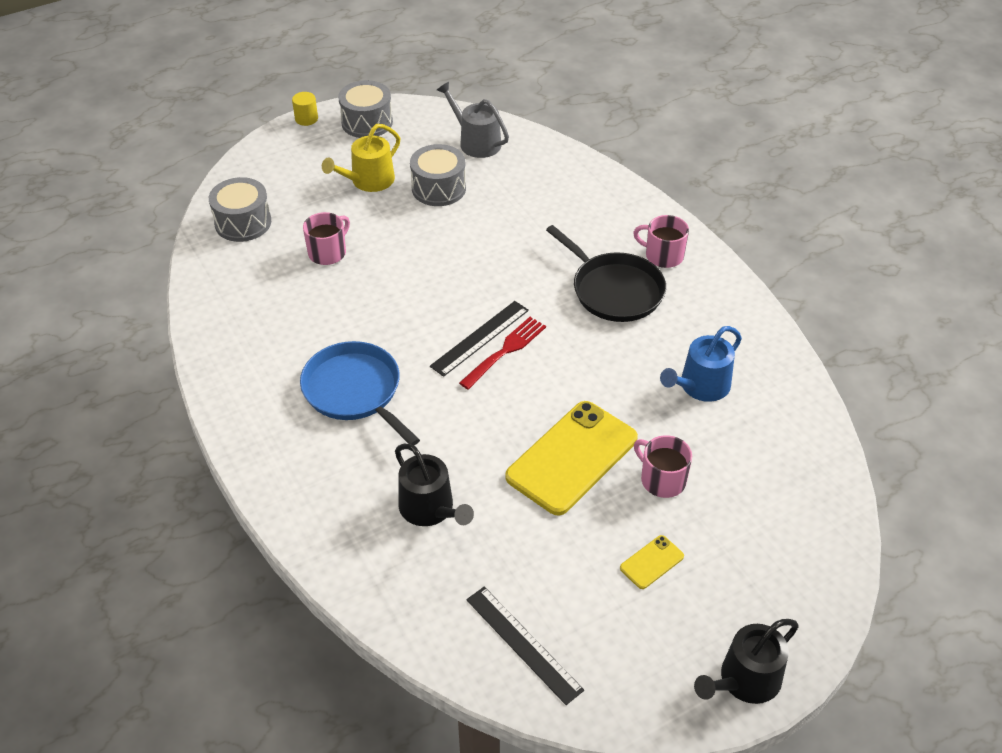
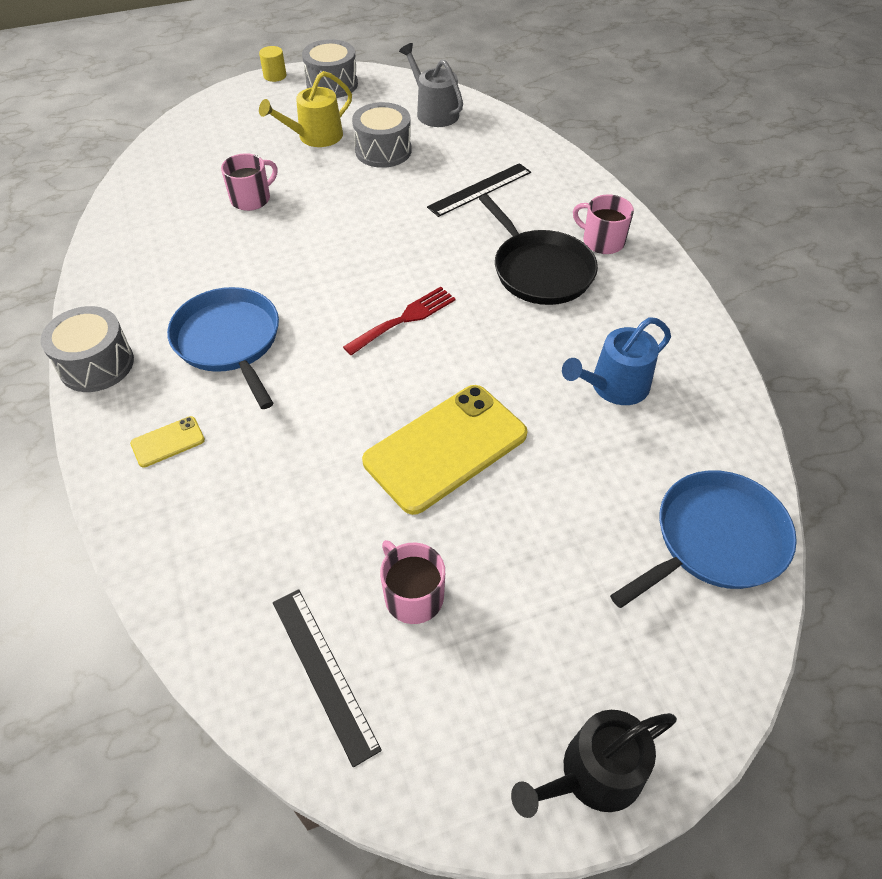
camera: 10 degrees right, 5 degrees up
(243, 222) = (178, 162): grey drum -> grey drum (96, 364)
(430, 509) = (267, 484): black watering can -> none
(480, 338) = (380, 302): black ruler -> black ruler (480, 189)
(652, 562) = (509, 591): yellow phone -> yellow phone (168, 442)
(662, 479) = (544, 489): pink mug -> pink mug (413, 595)
(804, 499) = (715, 540): none -> blue pan

